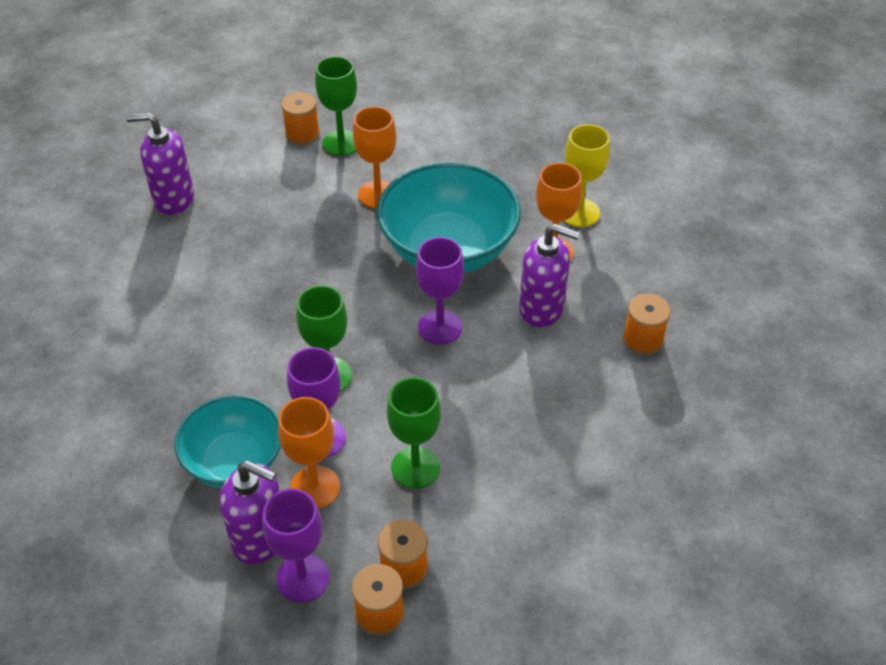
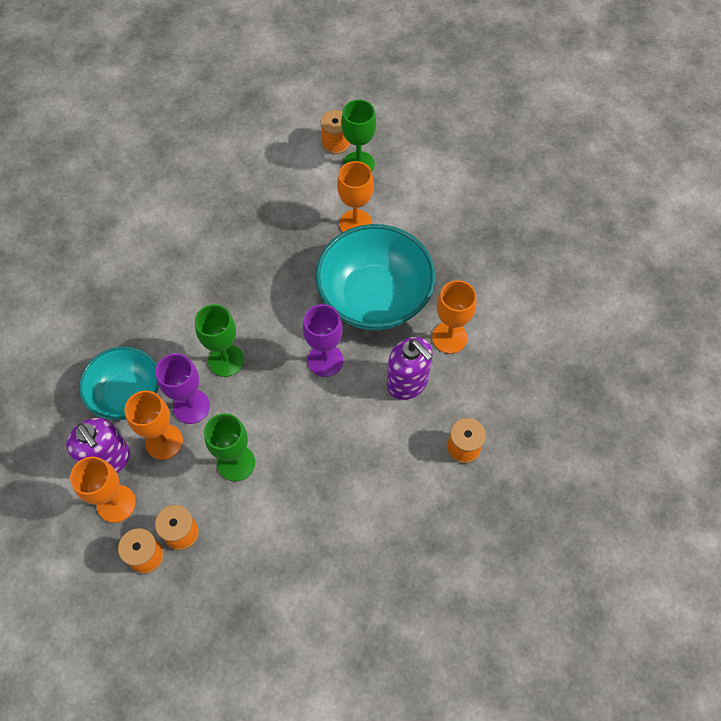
camera: 30 degrees right, 15 degrees up
(173, 199) = (213, 160): purple soap dispenser -> none
(303, 578) = (116, 503): purple goblet -> orange goblet
(579, 213) = (494, 313): yellow goblet -> none

